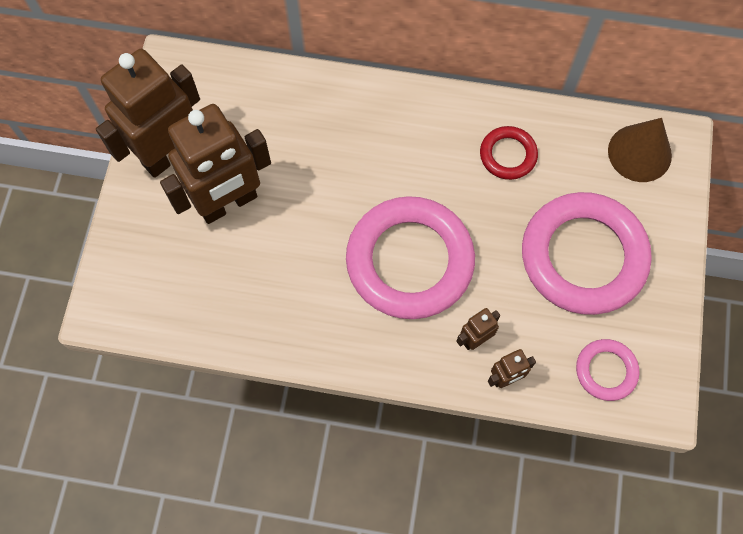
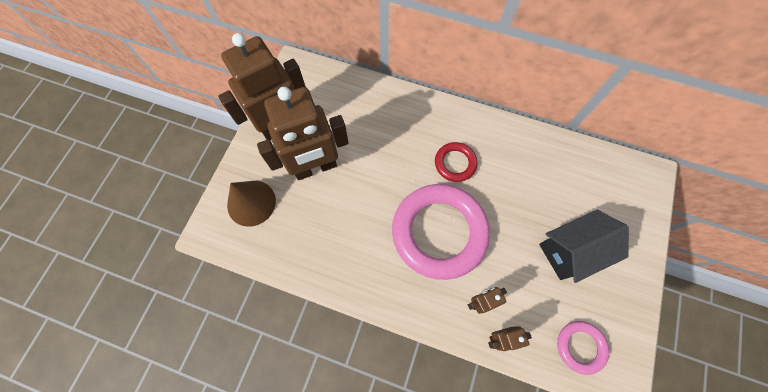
camera: 10 degrees right, 0 degrees up
(508, 155) = (522, 165): red ring -> red ring (455, 163)
(583, 256) = (571, 251): pink ring -> black house
(639, 153) = (621, 179): brown cone -> brown cone (251, 203)

